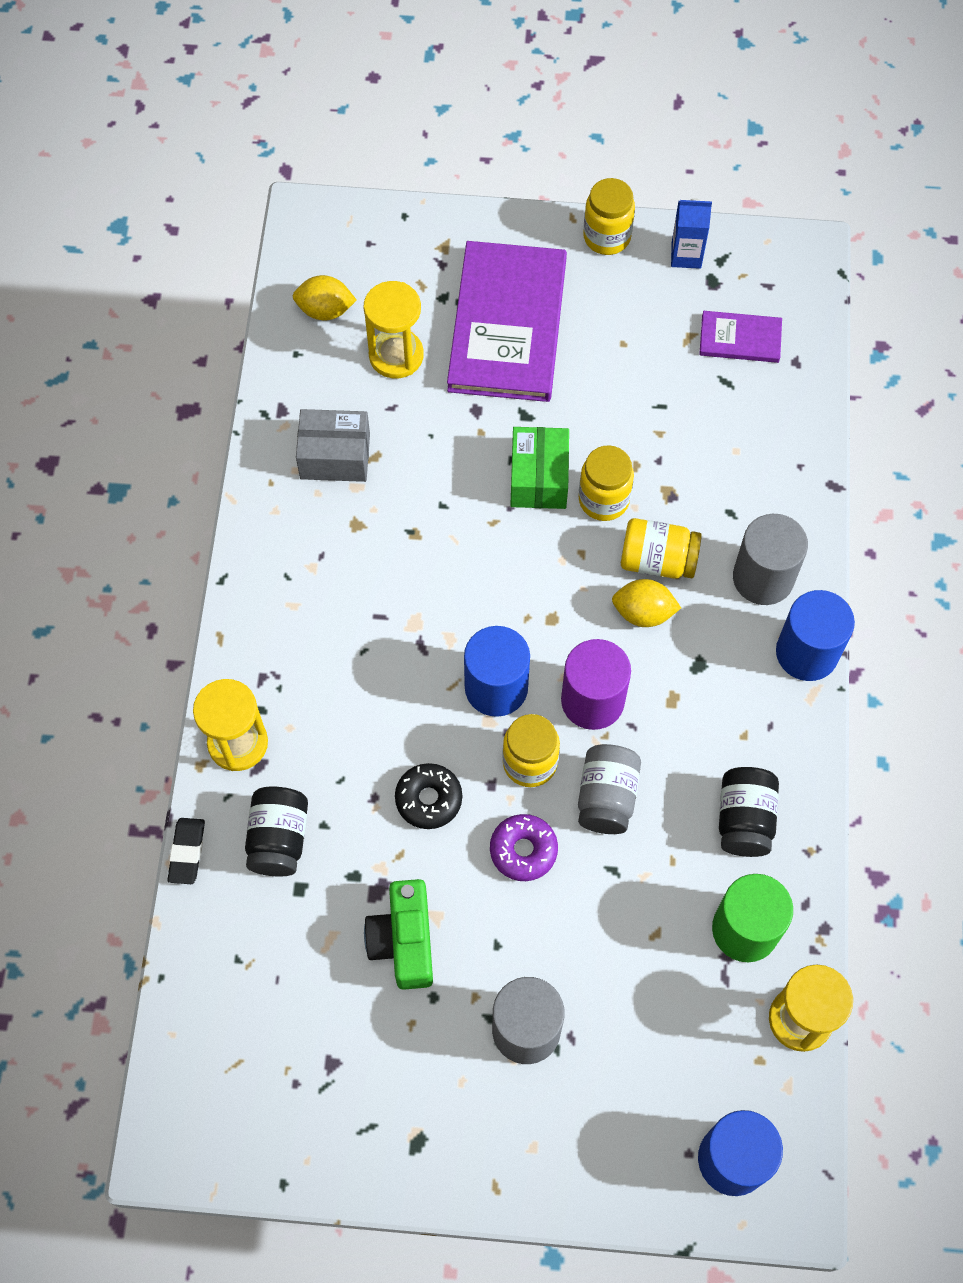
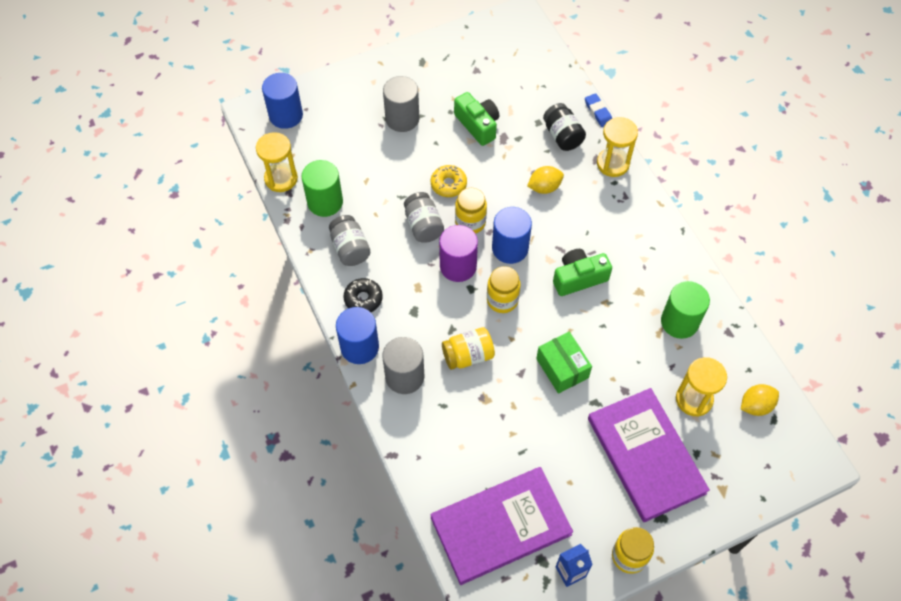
camera: 150 degrees right, 5 degrees down
(187, 852) = (598, 112): black eraser -> blue eraser
(335, 456) = (679, 322): grey box -> green cylinder
(427, 588) = (579, 278): none -> green camera
(428, 799) = (507, 184): black donut -> black donut (363, 299)
(523, 850) = (448, 184): purple donut -> yellow donut
(603, 500) = (518, 375): yellow jar -> yellow jar (502, 300)
(643, 613) = (459, 323): yellow lemon -> yellow lemon (544, 187)
(740, 339) = (501, 526): purple book -> purple book, size x2.13
(744, 819) = (350, 248): black jar -> grey jar

